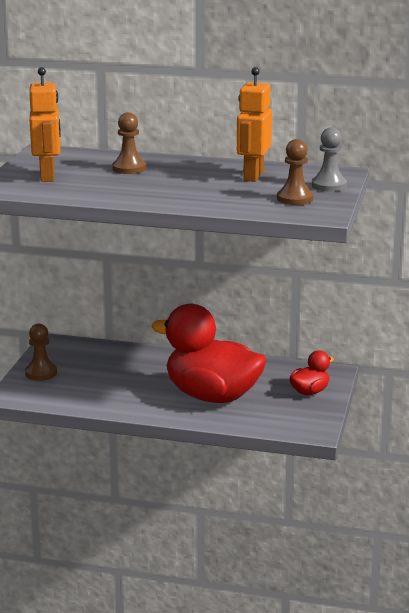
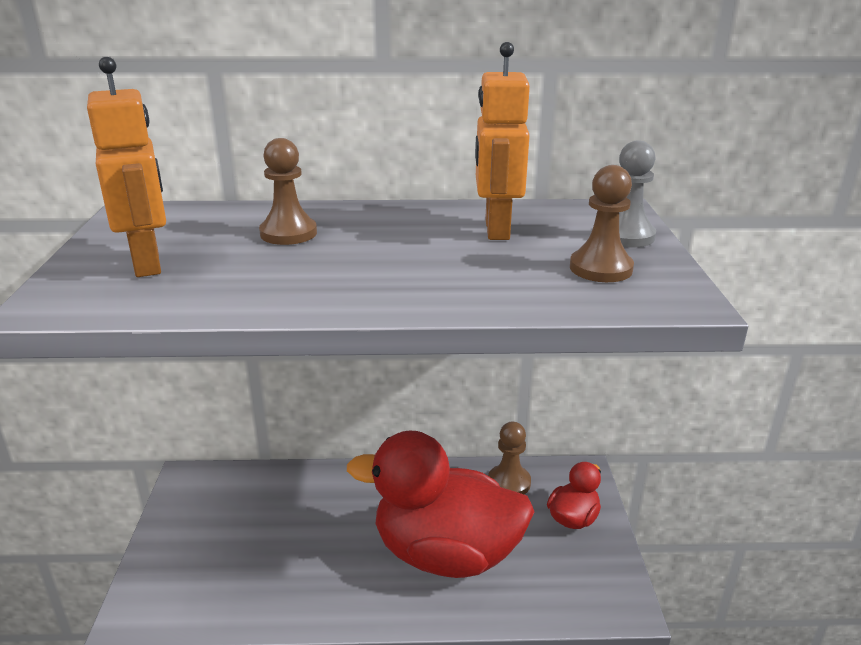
camera: 15 degrees left, 5 degrees up
(41, 373) = (176, 549): brown pawn -> brown pawn (509, 482)

